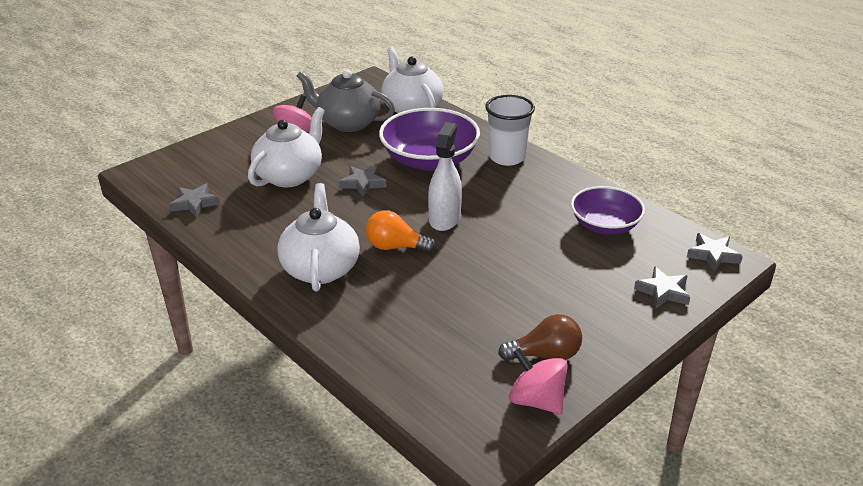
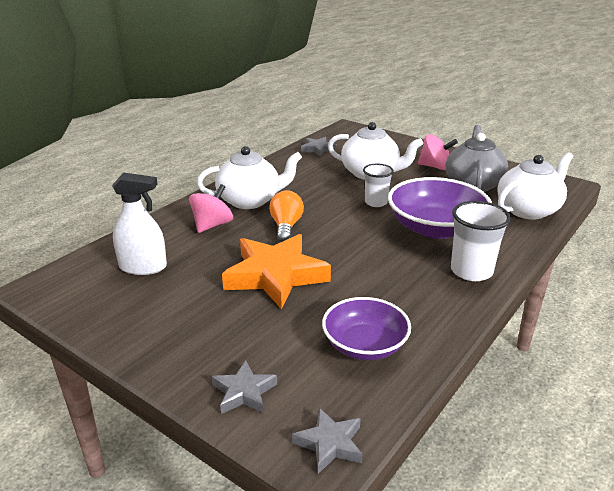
camera: 80 degrees right, 5 degrees down
(363, 183) = (376, 202): grey star -> white cup
(444, 219) = (337, 245): white spray bottle -> white spray bottle (143, 267)
(494, 262) = (275, 276): none -> orange star
(536, 400) = (84, 309): pink spinning top -> pink spinning top (212, 225)
(545, 355) = (141, 311): brown light bulb -> none

